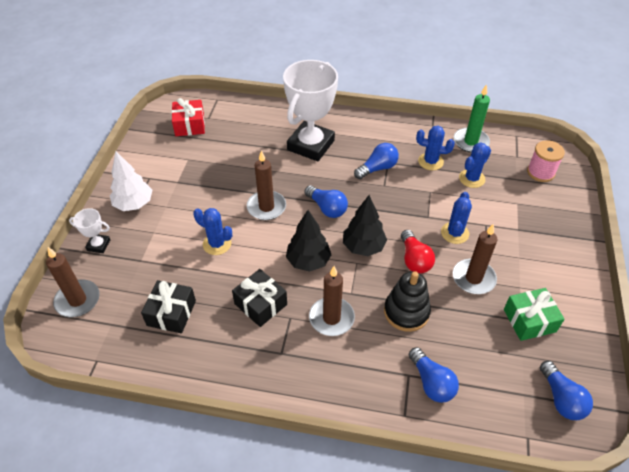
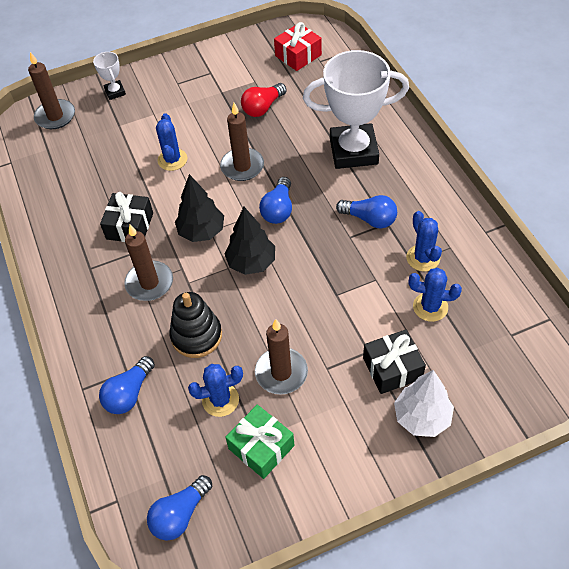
camera: 60 degrees right, 5 degrees up
(134, 204) = (173, 83): white tree -> white tree (422, 417)
(171, 313) = (81, 176): black gift -> black gift (392, 368)
(414, 260) = (267, 311): red light bulb -> red light bulb (263, 107)
(454, 233) = (332, 328): blue cactus -> blue cactus (220, 400)
(470, 142) = (492, 279): green candle -> none
(540, 172) = (505, 370): pink spool -> none

